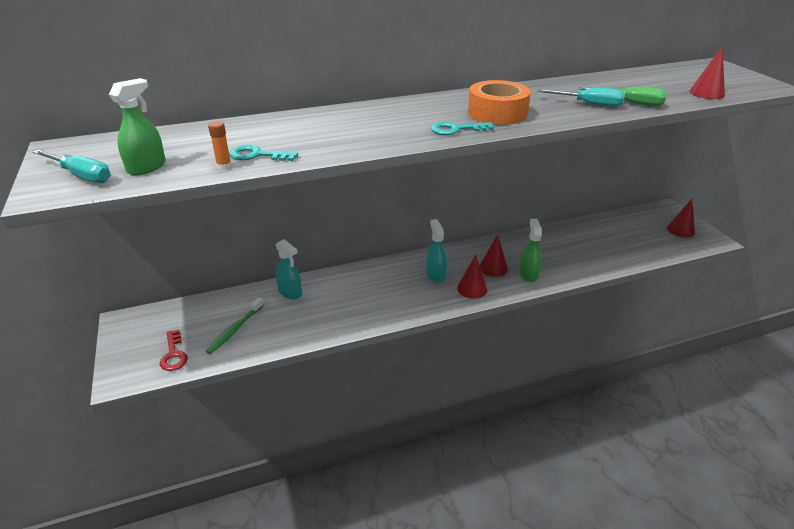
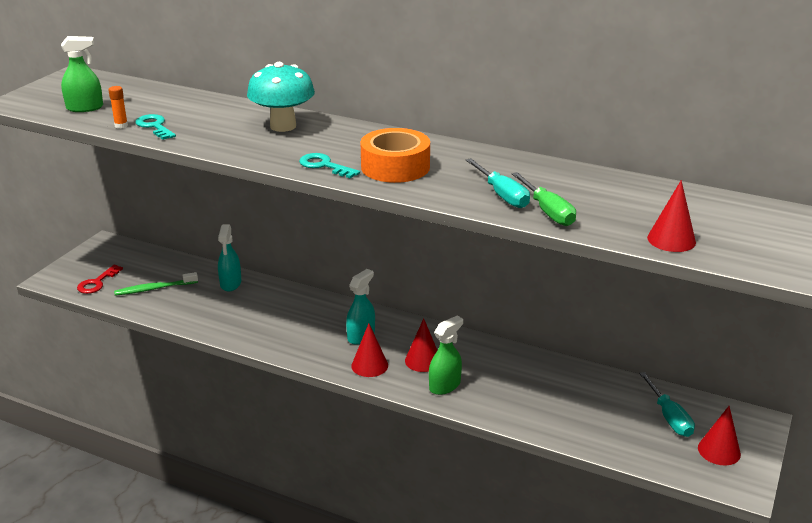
camera: 45 degrees right, 5 degrees down
(81, 176) = (47, 99): turquoise screwdriver -> turquoise screwdriver (669, 417)
(360, 118) = (283, 126): none -> turquoise mushroom

